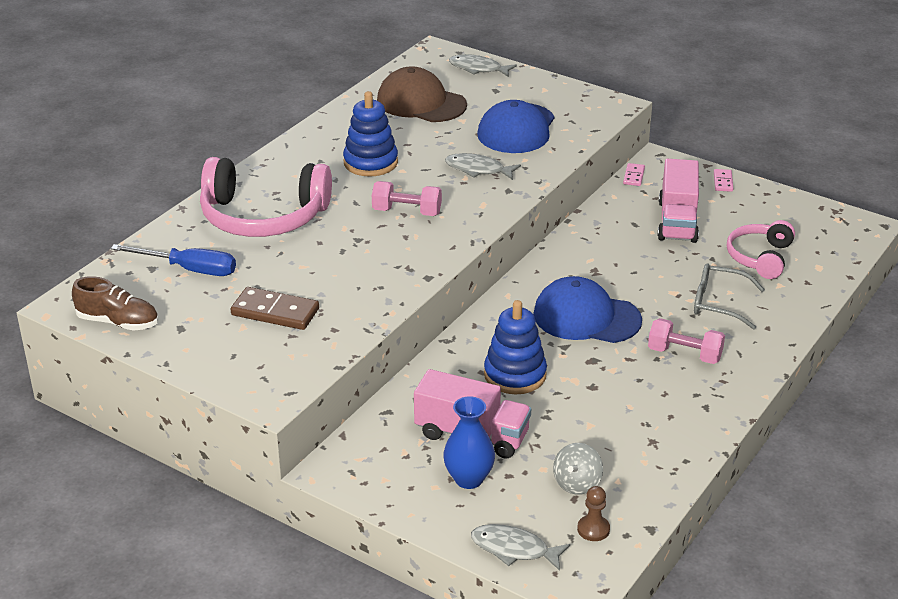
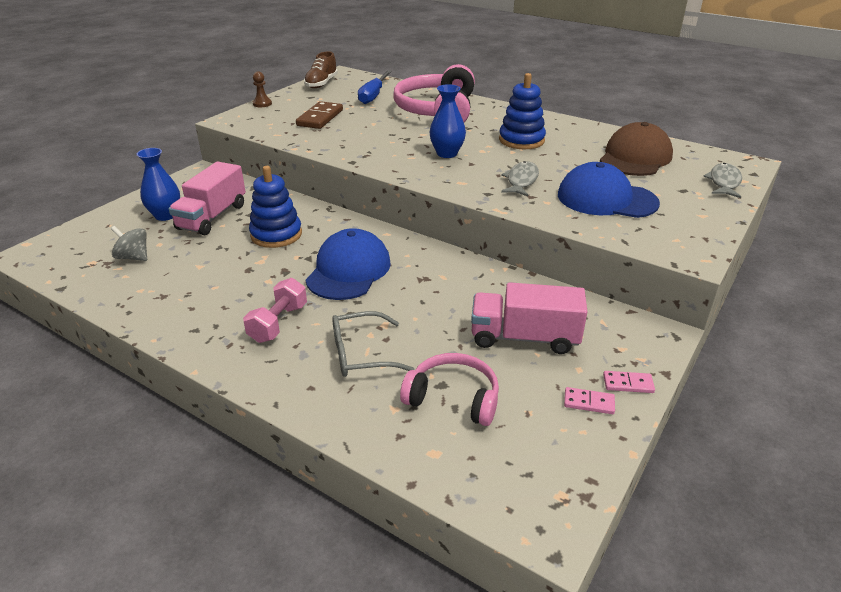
camera: 90 degrees right, 0 degrees up
(407, 212) = (447, 153): pink dumbbell -> blue vase
(514, 549) = (84, 231): grey fish -> none
(593, 529) = (79, 262): brown pawn -> brown pawn (262, 104)
(634, 176) = (614, 312): pink domino -> pink domino (589, 402)
(718, 303) = (361, 354): grey glasses -> grey glasses turned 120 degrees counterclockwise

